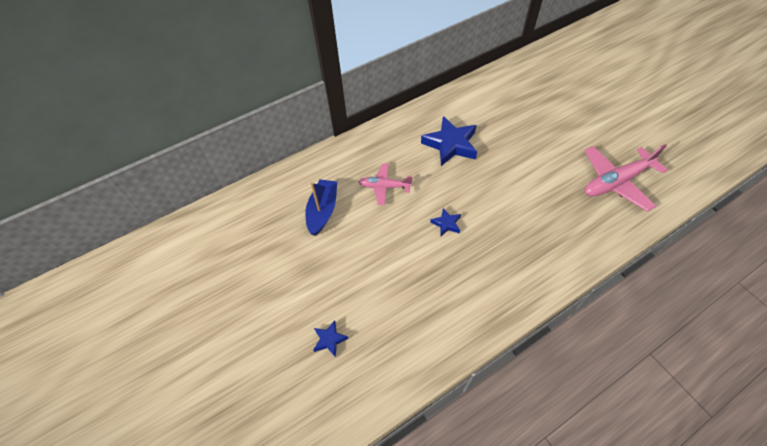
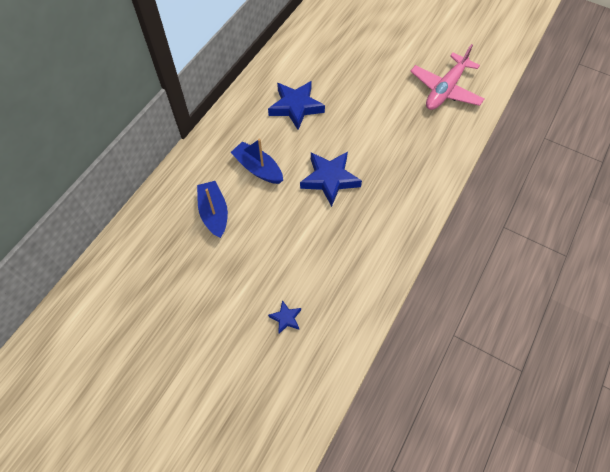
camera: 30 degrees left, 5 degrees up
(384, 187) = (258, 168): pink plane -> blue boat
(446, 224) = (330, 179): blue star -> blue star, size x2.06

